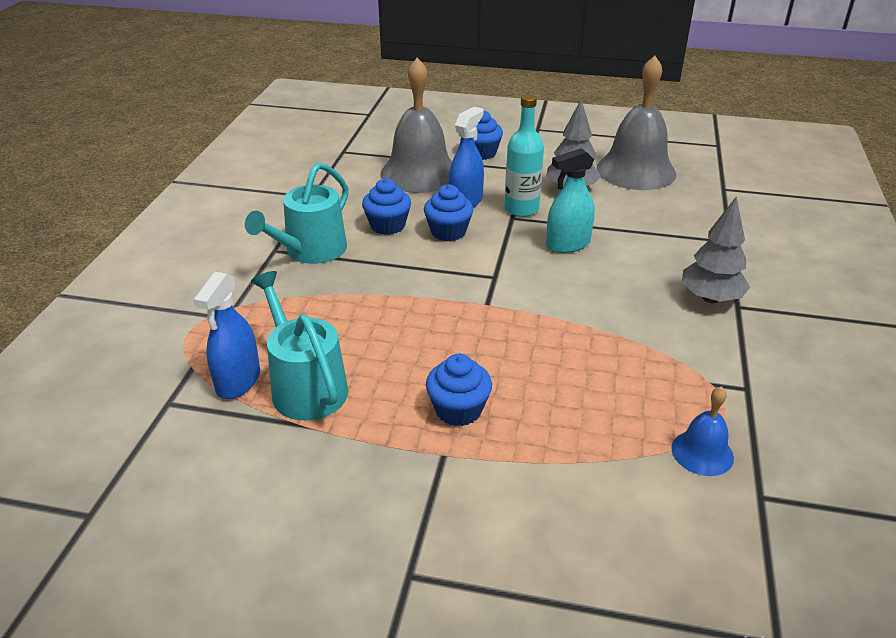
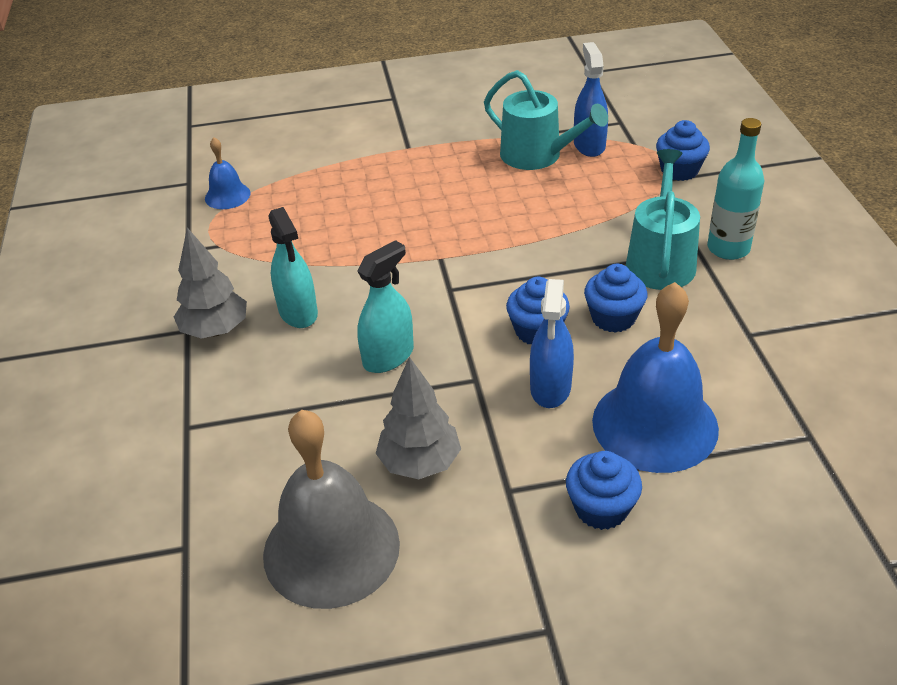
camera: 160 degrees right, 5 degrees up
(419, 173) = (655, 424): grey bell -> blue bell
(458, 410) = (414, 173): blue cupcake -> blue cupcake (679, 170)
(521, 209) = (471, 398): turquoise bottle -> turquoise bottle (728, 248)
(633, 293) = (298, 312): none -> turquoise spray bottle

